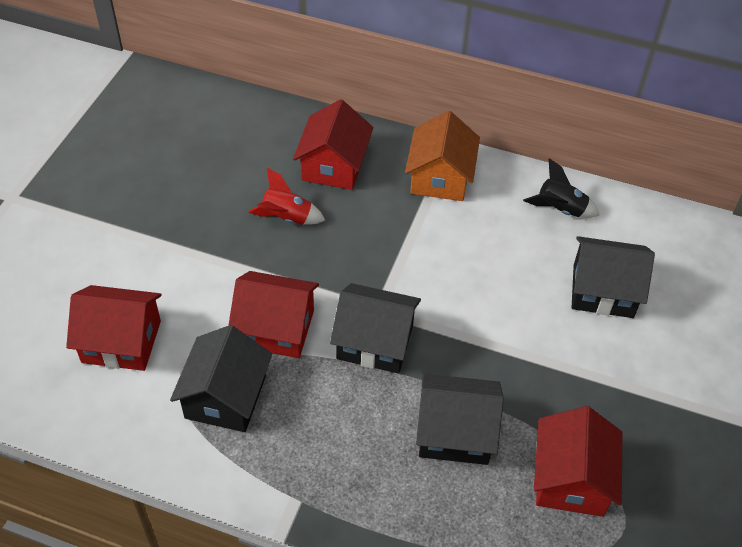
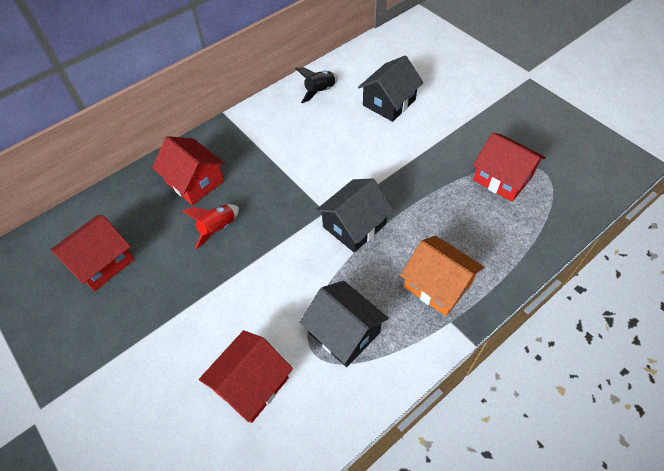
camera: 55 degrees left, 5 degrees up
(276, 328) = (307, 276): red house -> red house (102, 262)
(440, 177) = (251, 132): orange house -> orange house (438, 285)
(455, 432) = (444, 216): black house -> none

